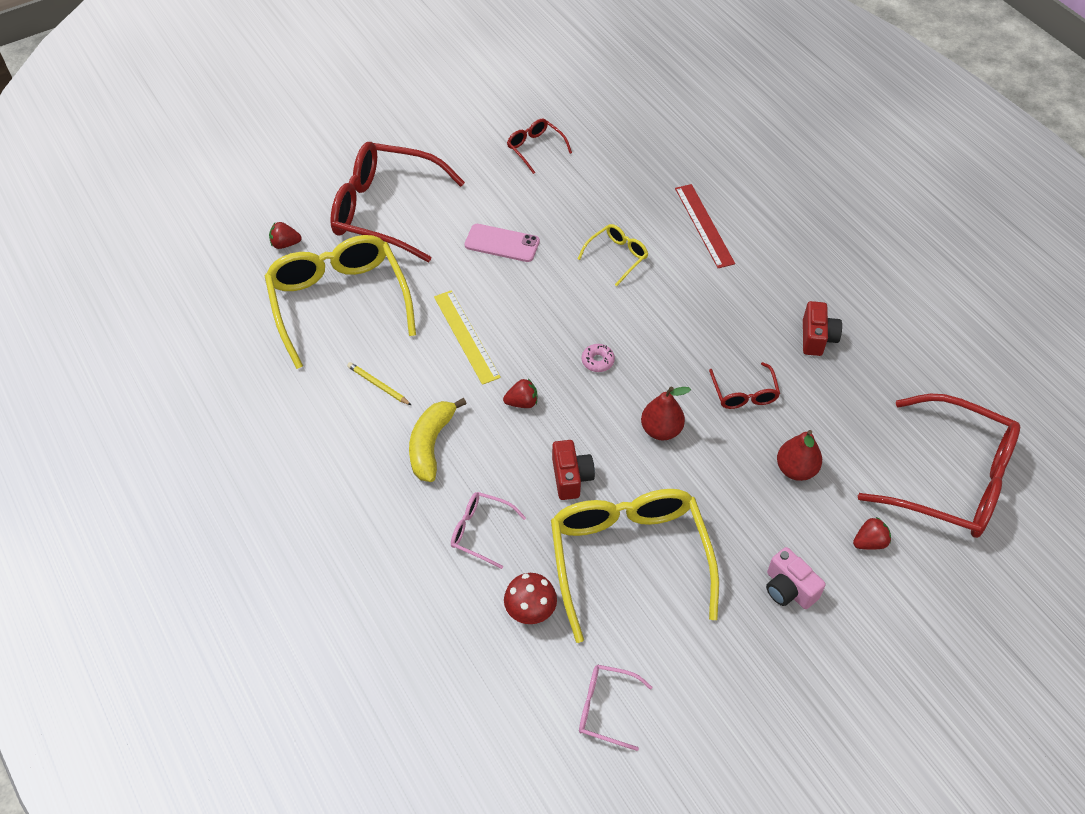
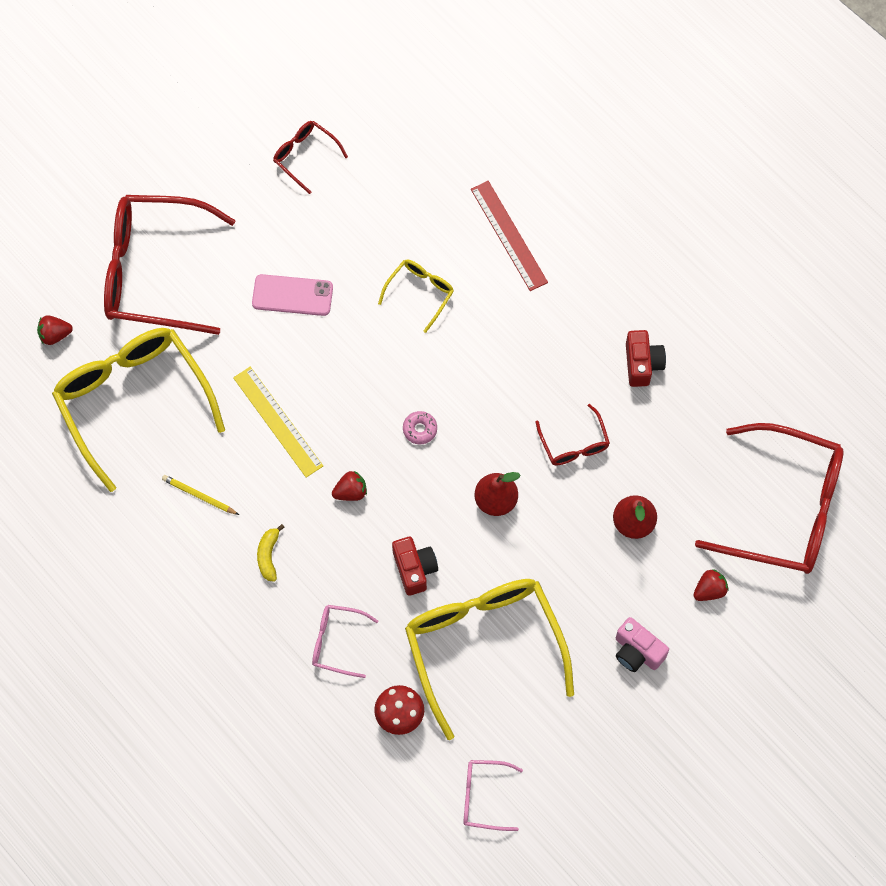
camera: 10 degrees left, 15 degrees up
(431, 444) = (268, 555): yellow banana -> yellow banana, size x0.58

